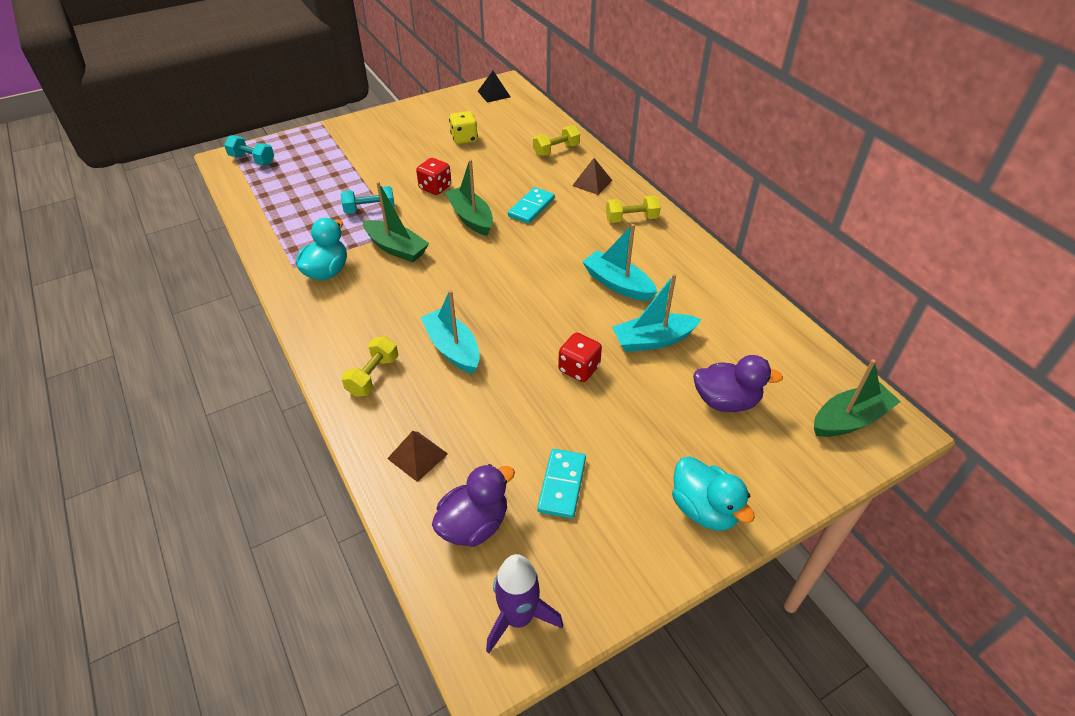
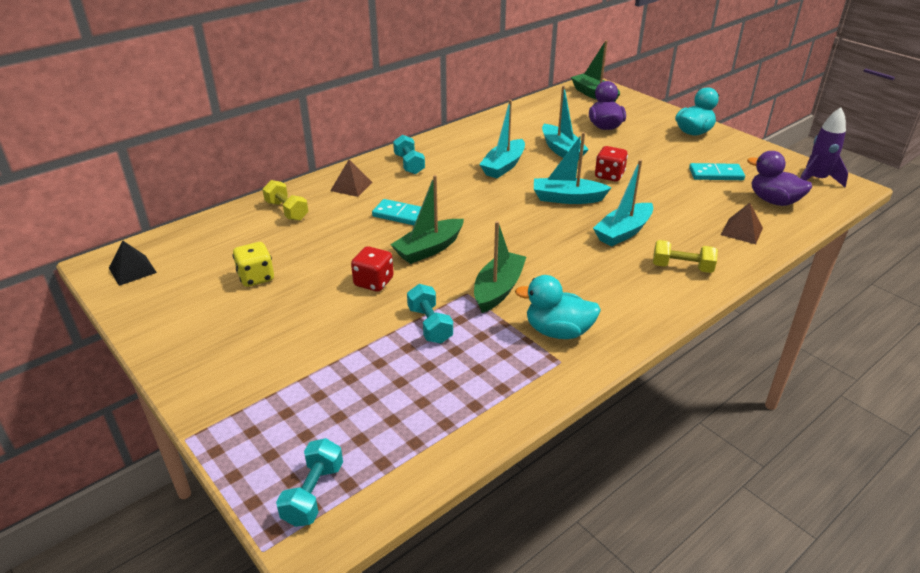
camera: 100 degrees left, 10 degrees down
(533, 320) = (567, 198): none -> turquoise boat
(631, 219) = (409, 164): yellow dumbbell -> turquoise dumbbell

